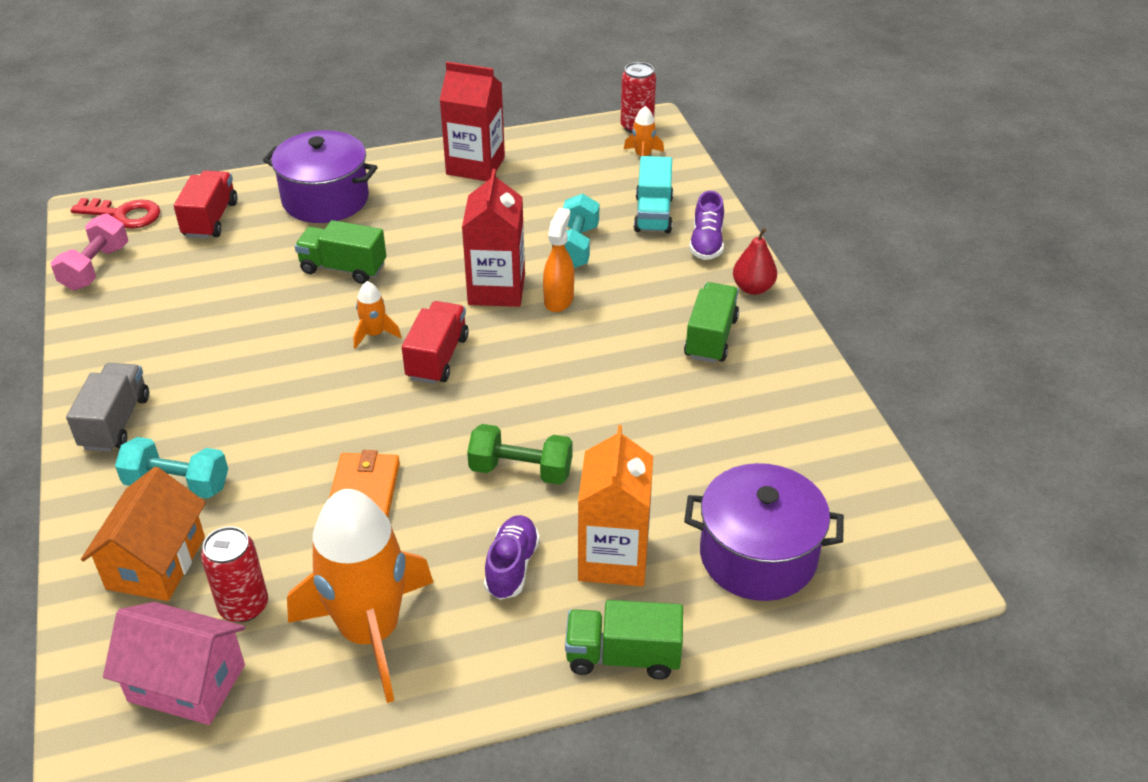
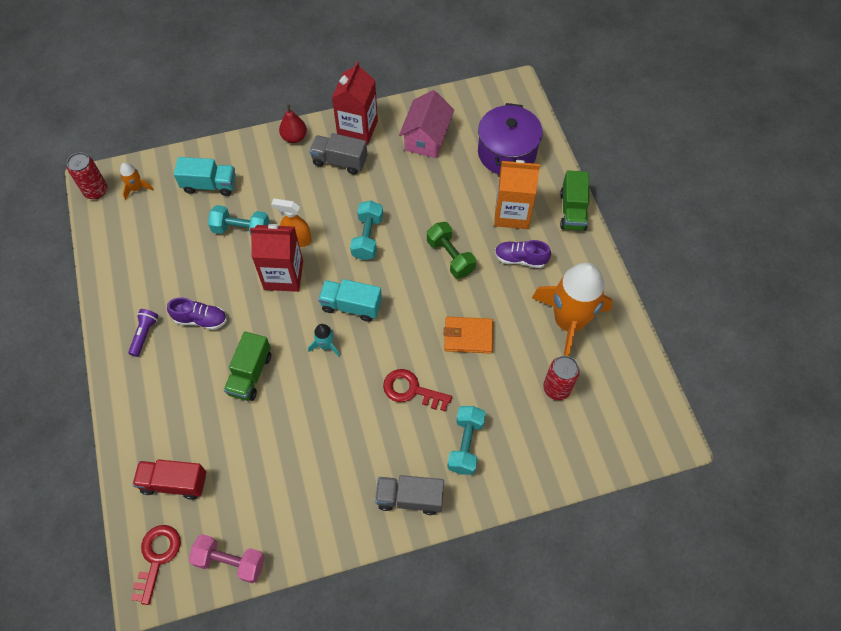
camera: 90 degrees left, 20 degrees up
(156, 562) = (529, 443): orange house -> none
(187, 683) = (609, 408): pink house -> pink house (426, 138)
(283, 423) = (411, 390): none -> red key
(325, 199) = (159, 398): purple pot -> none
(374, 334) = (326, 345): orange rocket -> turquoise rocket
(417, 181) = (144, 334): none -> purple flashlight
(437, 358) = (351, 306): red truck -> turquoise truck
(475, 166) = (130, 295): red carton -> red carton (357, 129)
(521, 471) = (450, 257): green dumbbell -> green dumbbell turned 45 degrees counterclockwise
(561, 372) = (367, 237): none -> turquoise dumbbell
(706, 243) = (245, 157): purple shoe -> purple shoe (201, 319)
(711, 338) = (340, 161): green truck -> grey truck

